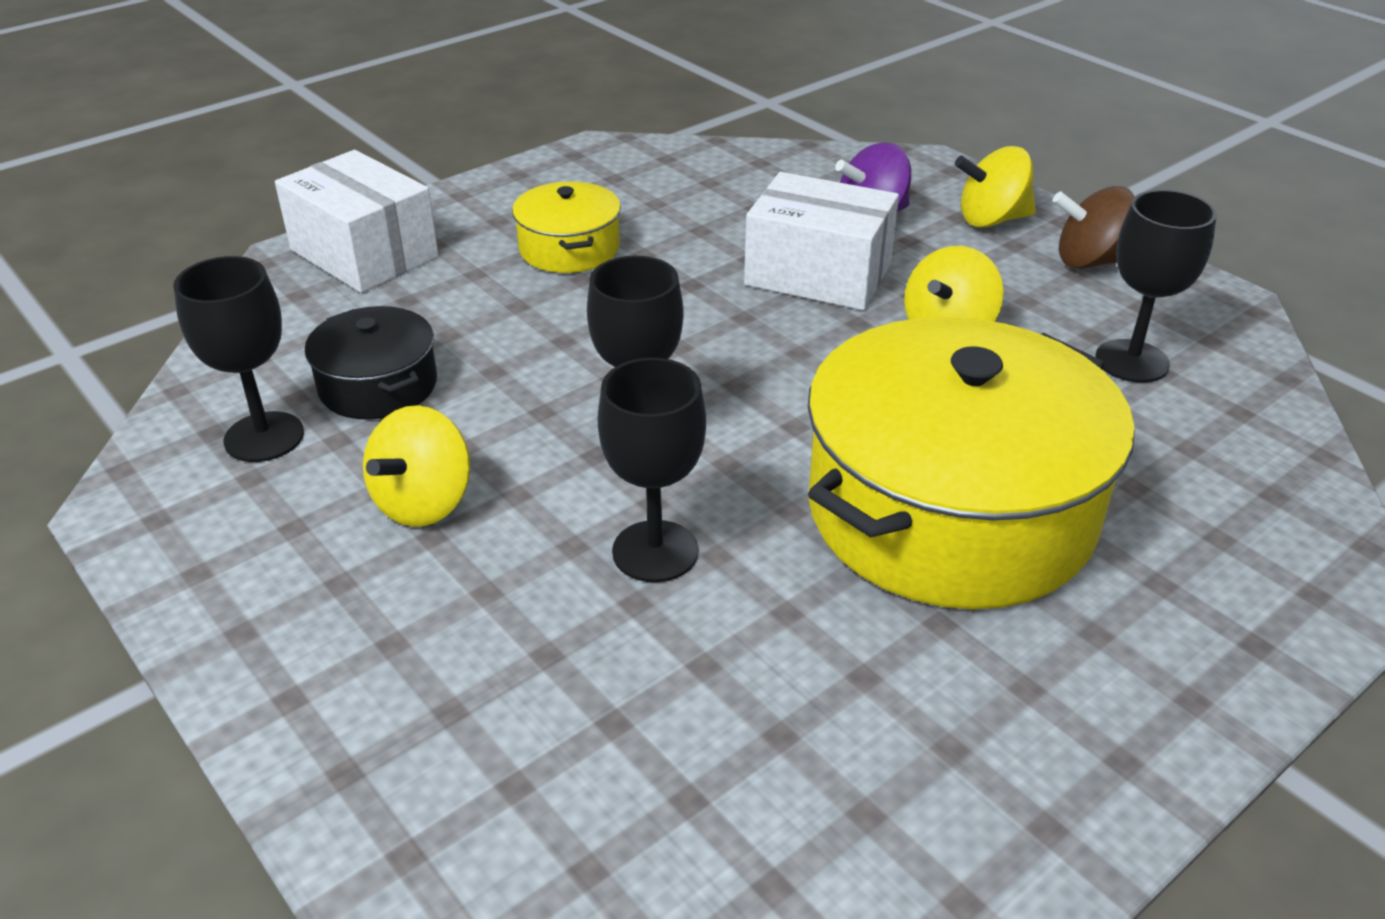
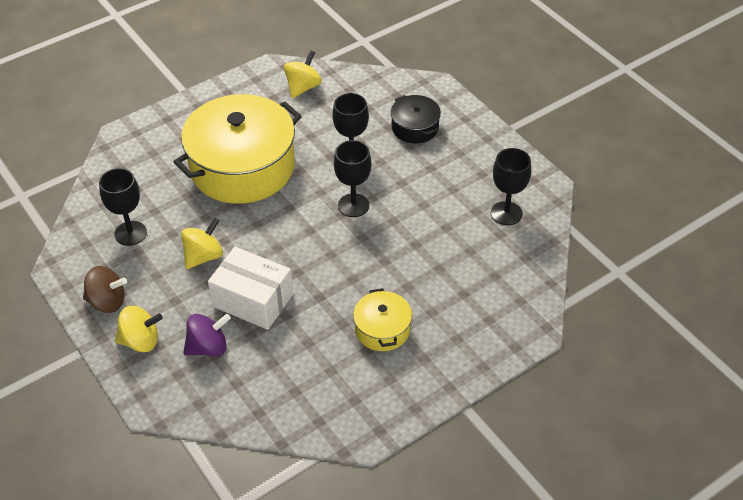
camera: 175 degrees left, 10 degrees up
(364, 253) = (494, 332): white box -> none
(378, 385) = (465, 238): black pot -> black pot (415, 128)
(424, 503) = (436, 180): yellow spinning top -> yellow spinning top (303, 87)

